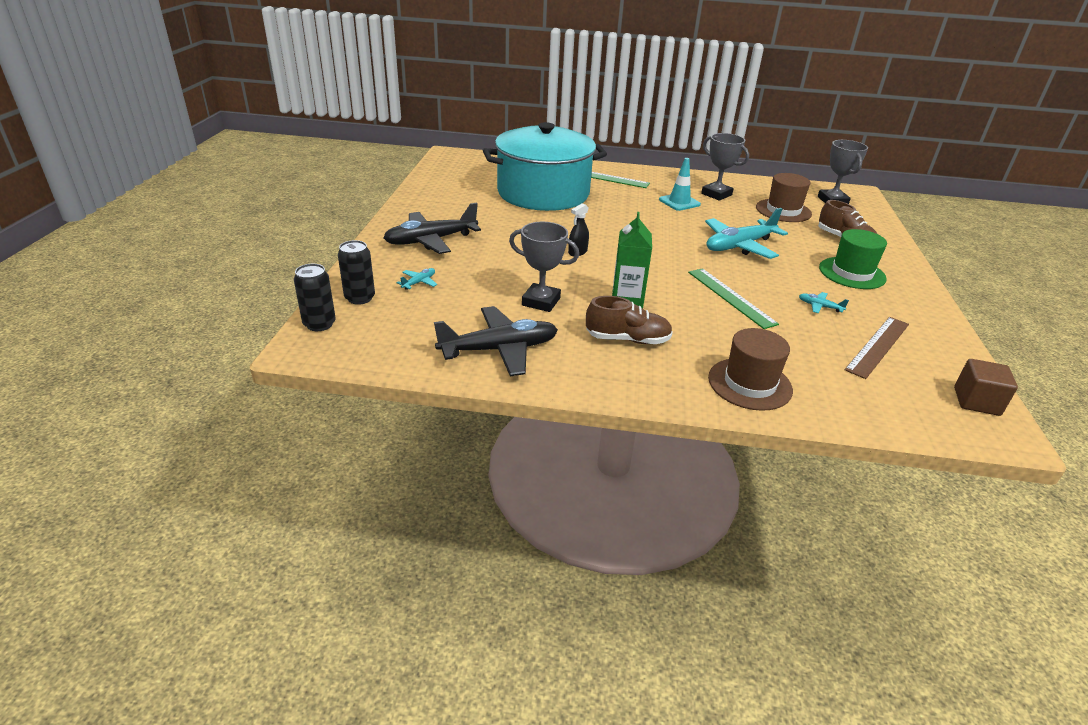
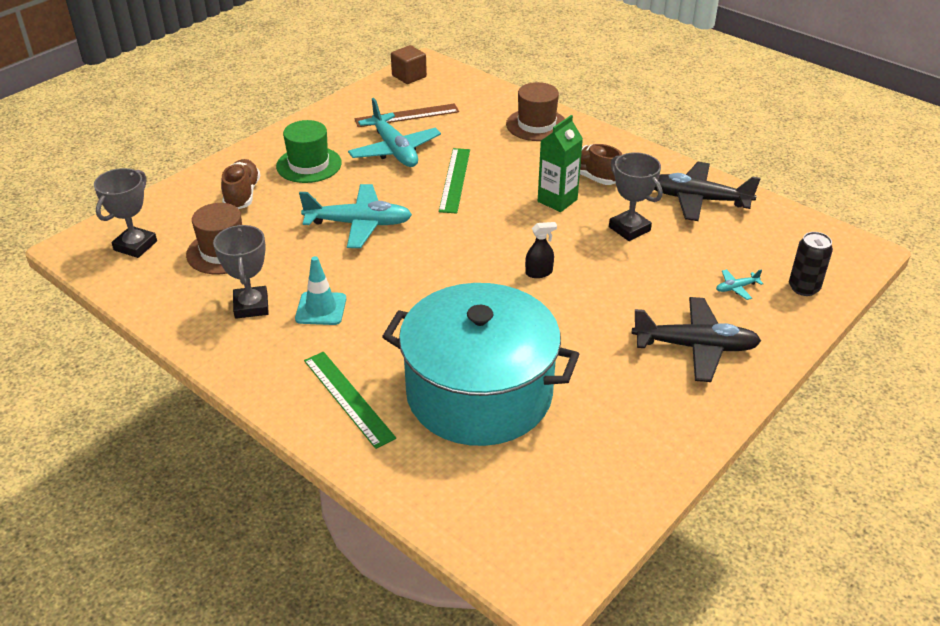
camera: 145 degrees left, 5 degrees up
(319, 324) = (848, 270): black can -> none
(819, 306) = (394, 150): turquoise plane -> turquoise plane, size x2.37

